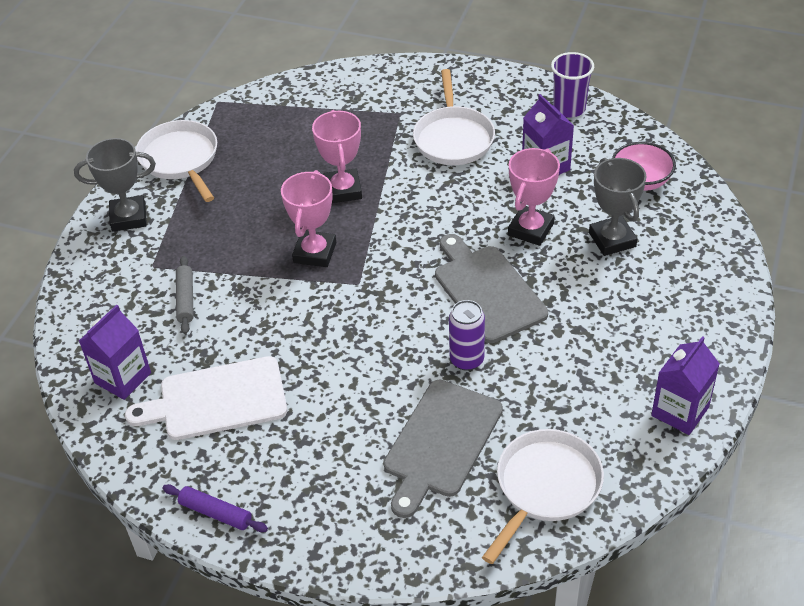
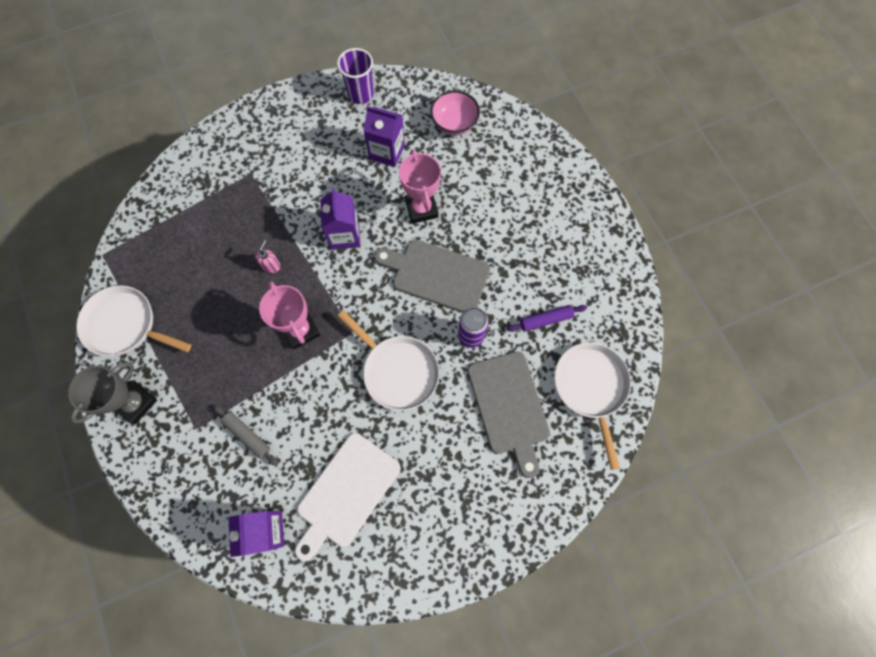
camera: 45 degrees left, 25 degrees up
(216, 513) = (425, 571): purple rolling pin -> purple rolling pin (545, 320)
(343, 190) = (271, 266): pink trophy -> pink soap dispenser
(453, 138) = (306, 170): white pan -> white pan (397, 371)
(612, 240) = (476, 181): grey trophy -> none
(680, 411) = (615, 277): purple carton -> purple carton (344, 235)

